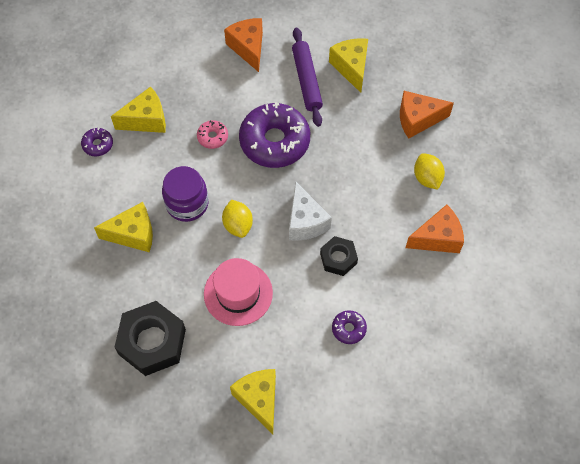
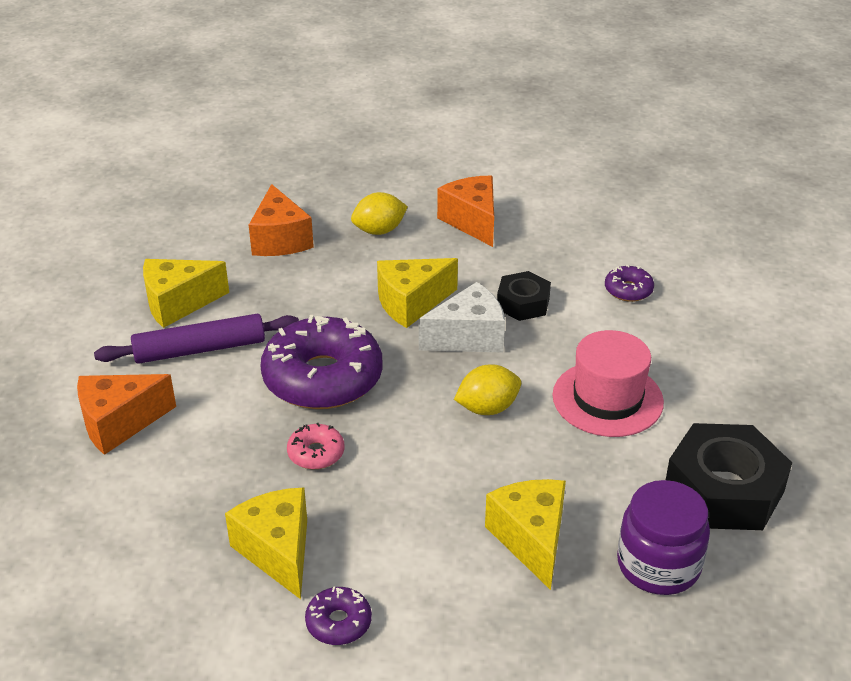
camera: 95 degrees left, 25 degrees down
(187, 204) = (457, 473): purple jar -> purple jar (658, 565)
(259, 399) = (765, 365): yellow cheese -> yellow cheese (411, 303)

